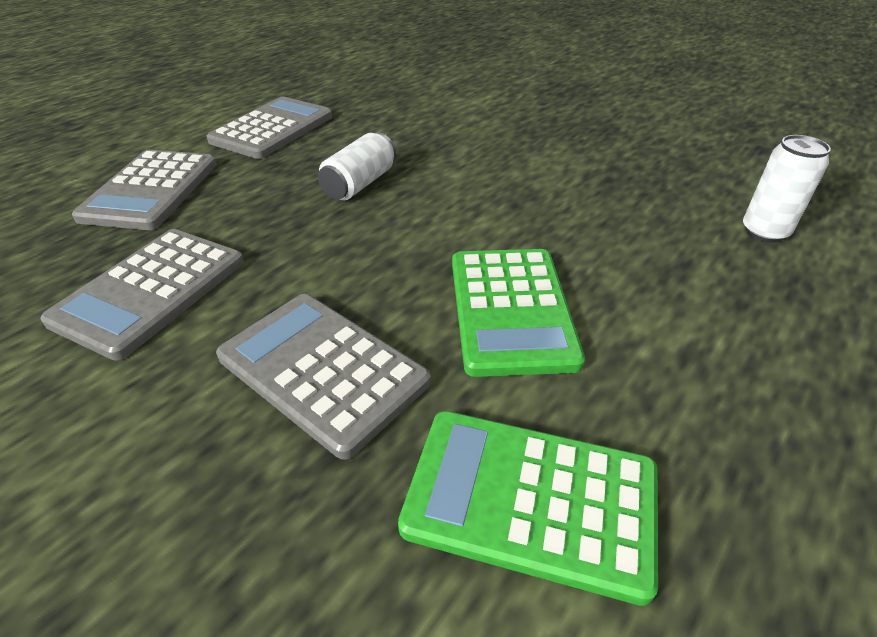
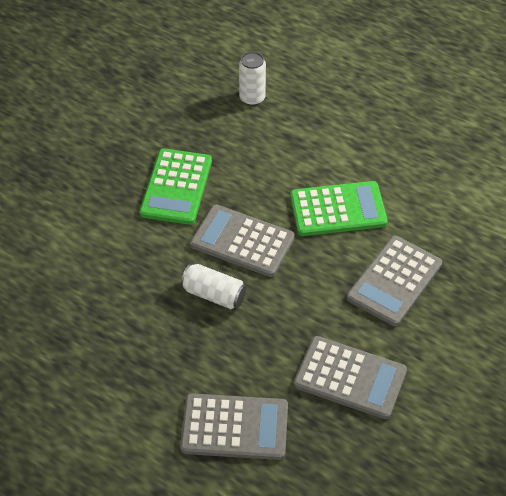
camera: 95 degrees left, 10 degrees up
(272, 129) = (121, 374): grey calculator -> grey calculator (242, 241)
(531, 500) = (445, 204): green calculator -> green calculator (176, 187)

